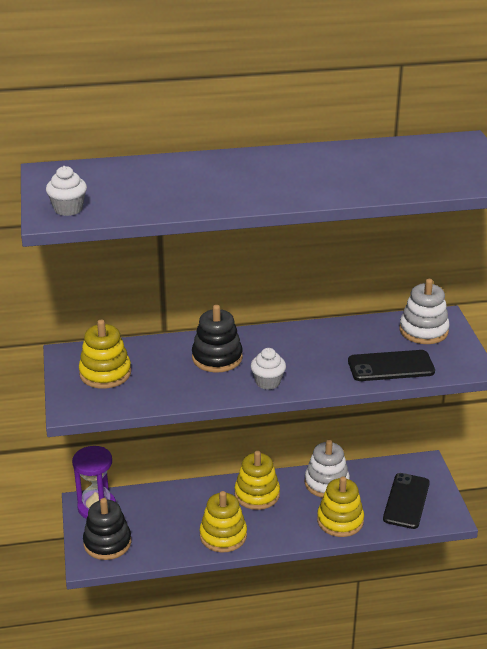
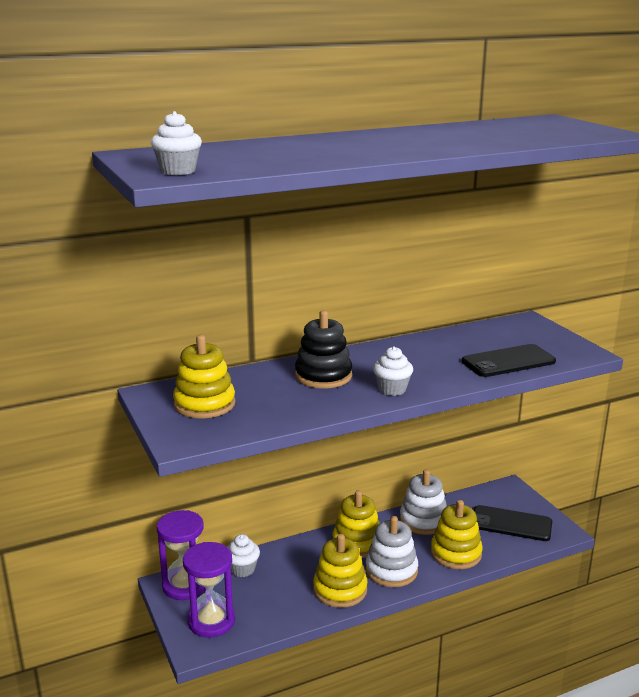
camera: 15 degrees left, 10 degrees down
(107, 543) = (211, 621): black stacking toy -> purple hourglass
(149, 501) = (242, 569): none -> white cupcake
(406, 501) = (511, 524): black phone -> black phone turned 75 degrees counterclockwise
(423, 330) = (517, 331): white stacking toy -> white stacking toy (391, 570)

